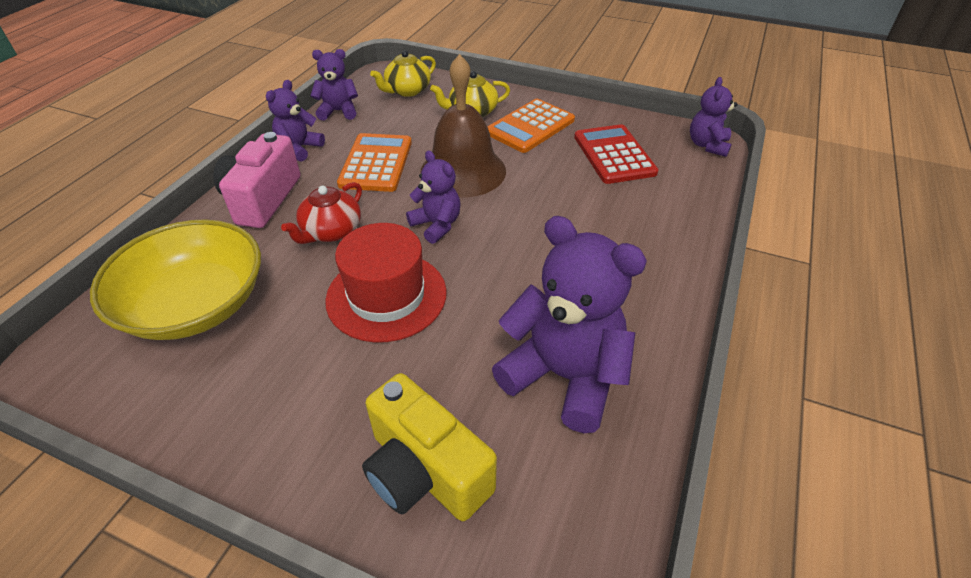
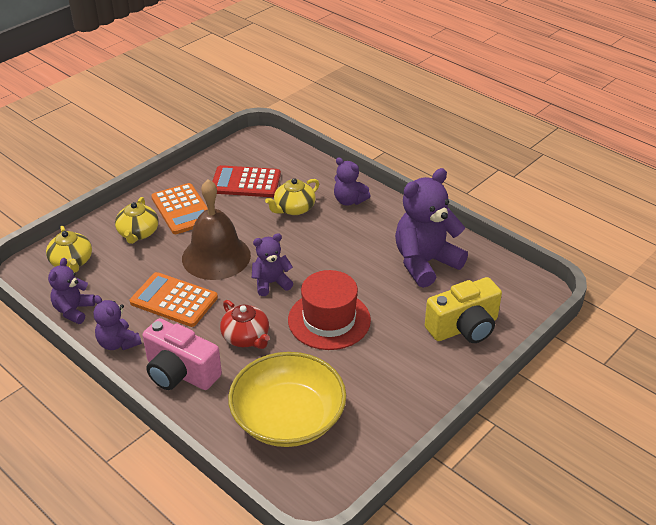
camera: 70 degrees left, 5 degrees down
(594, 205) = (294, 208): none -> yellow teapot
(707, 145) = (263, 141): purple teddy bear -> purple teddy bear (349, 201)

